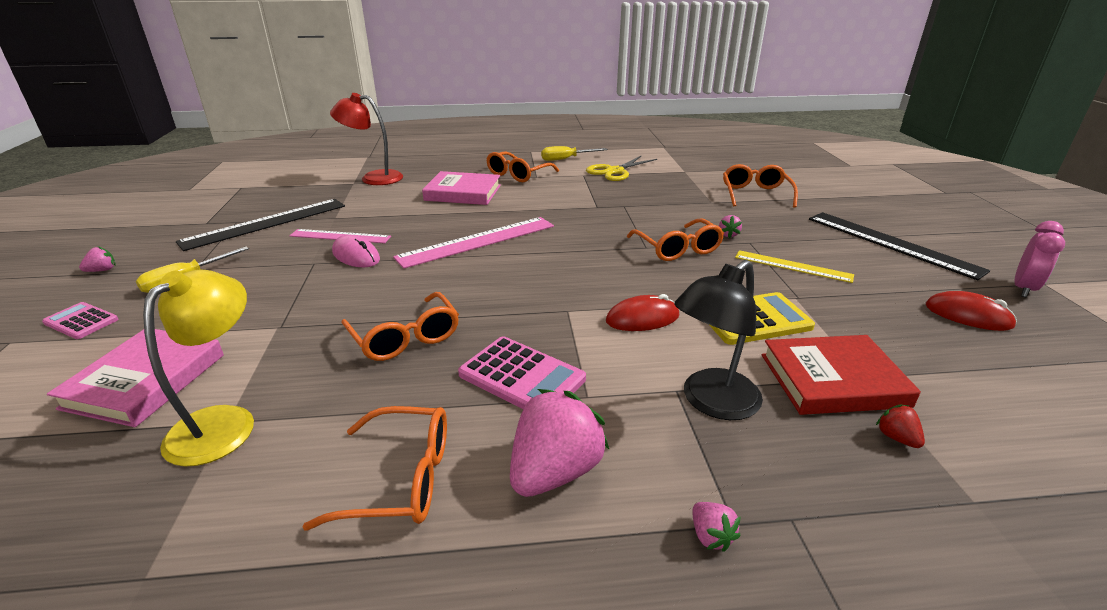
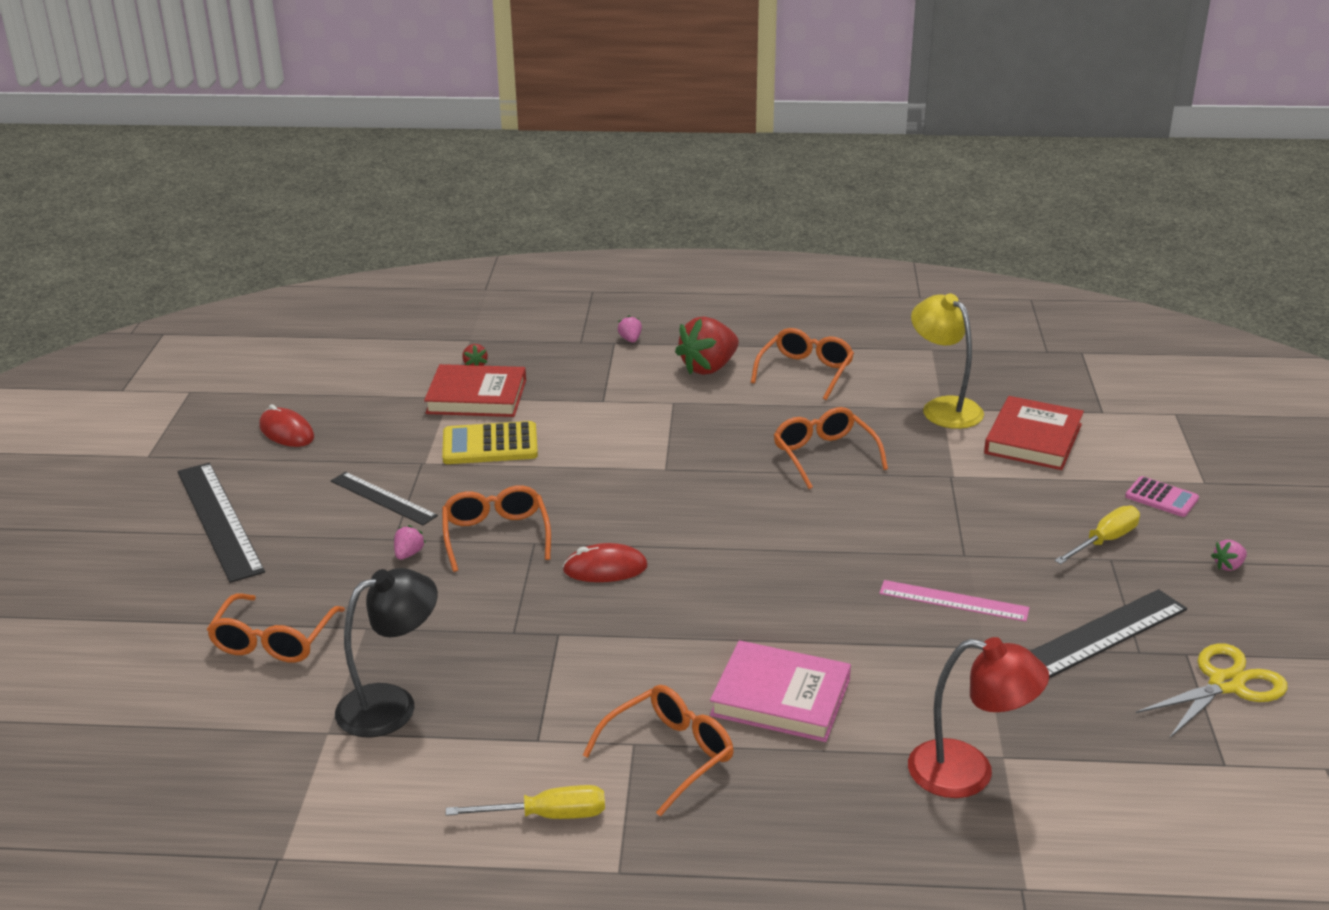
camera: 170 degrees left, 0 degrees up
(145, 381) = (1033, 439): pink book -> red book
(224, 422) = (943, 407): yellow lamp -> yellow lamp turned 120 degrees clockwise
(356, 256) = (914, 561): pink mouse -> none
(401, 479) = (805, 371): orange glasses -> orange glasses turned 105 degrees clockwise
(477, 241) = (755, 573): pink ruler -> none
(521, 377) = (721, 417): pink calculator -> none
(555, 471) = (709, 368): pink strawberry -> red strawberry
(614, 171) = (468, 746): yellow scissors -> yellow scissors (1226, 684)
(642, 318) = (595, 454): red mouse -> red mouse (605, 568)
(711, 402) = (582, 391): black lamp -> black lamp (392, 704)
(792, 266) = (383, 498): yellow ruler -> black ruler
(1023, 289) = (181, 452): pink clock -> none

